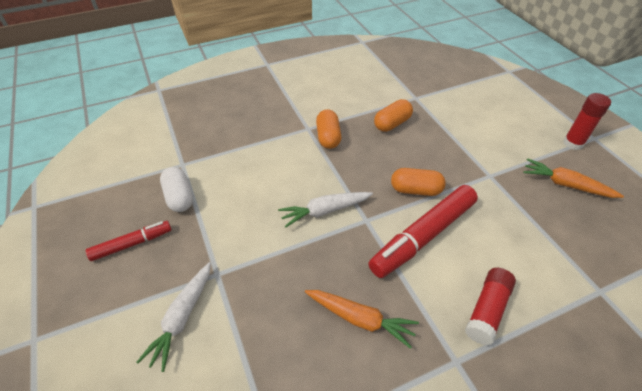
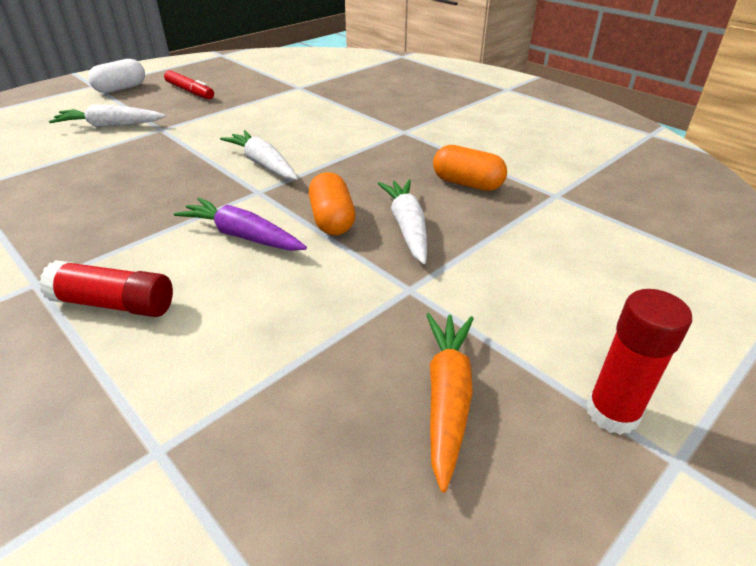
camera: 70 degrees right, 10 degrees down
(179, 197) = (253, 95): white capsule -> white capsule (121, 88)
(328, 137) = (397, 145): orange capsule -> none
(360, 319) = (104, 208): orange carrot -> none
(423, 236) = (242, 236): red marker -> purple carrot
(432, 160) = (407, 227): none -> white carrot

